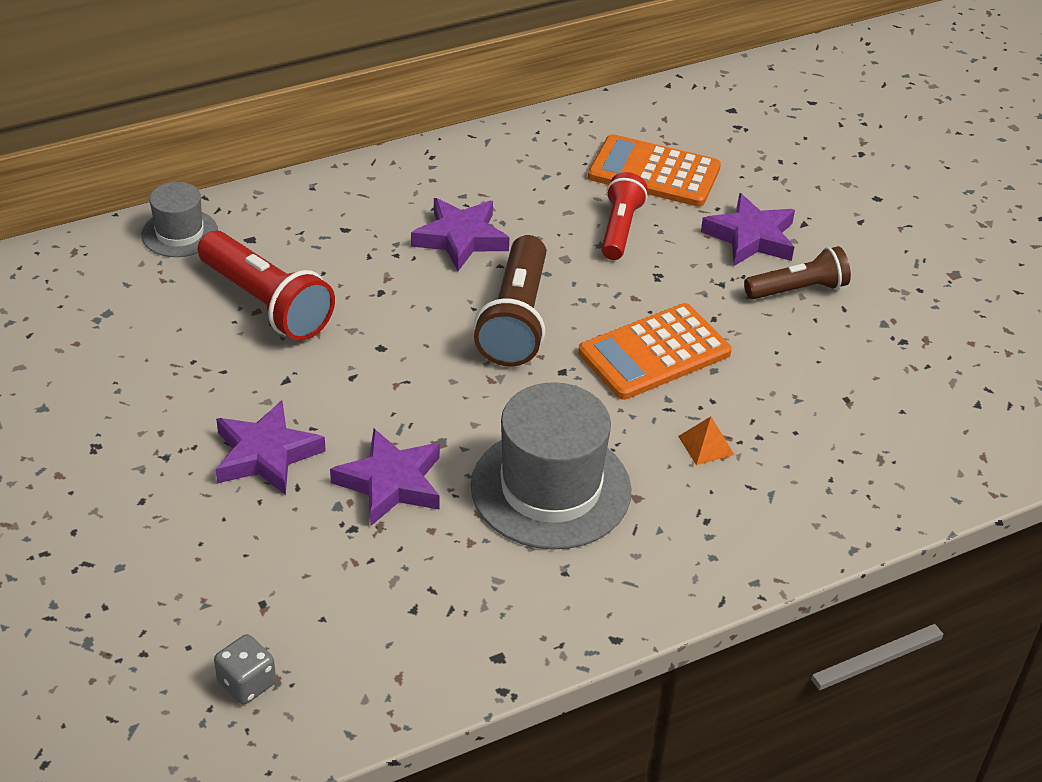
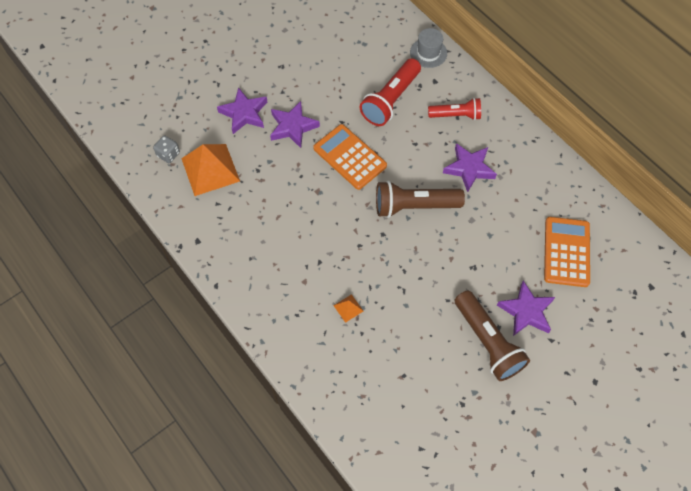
camera: 80 degrees right, 20 degrees up
(319, 609) = (210, 169): none -> orange pyramid
(391, 483) = (288, 178): purple star -> purple star (244, 113)
(550, 488) = (301, 243): grey hat -> none
(619, 229) = (507, 242): red flashlight -> red flashlight (456, 115)
(654, 353) = (410, 274): orange calculator -> orange calculator (350, 157)
(798, 289) = (488, 342): brown flashlight -> brown flashlight, size x1.55

